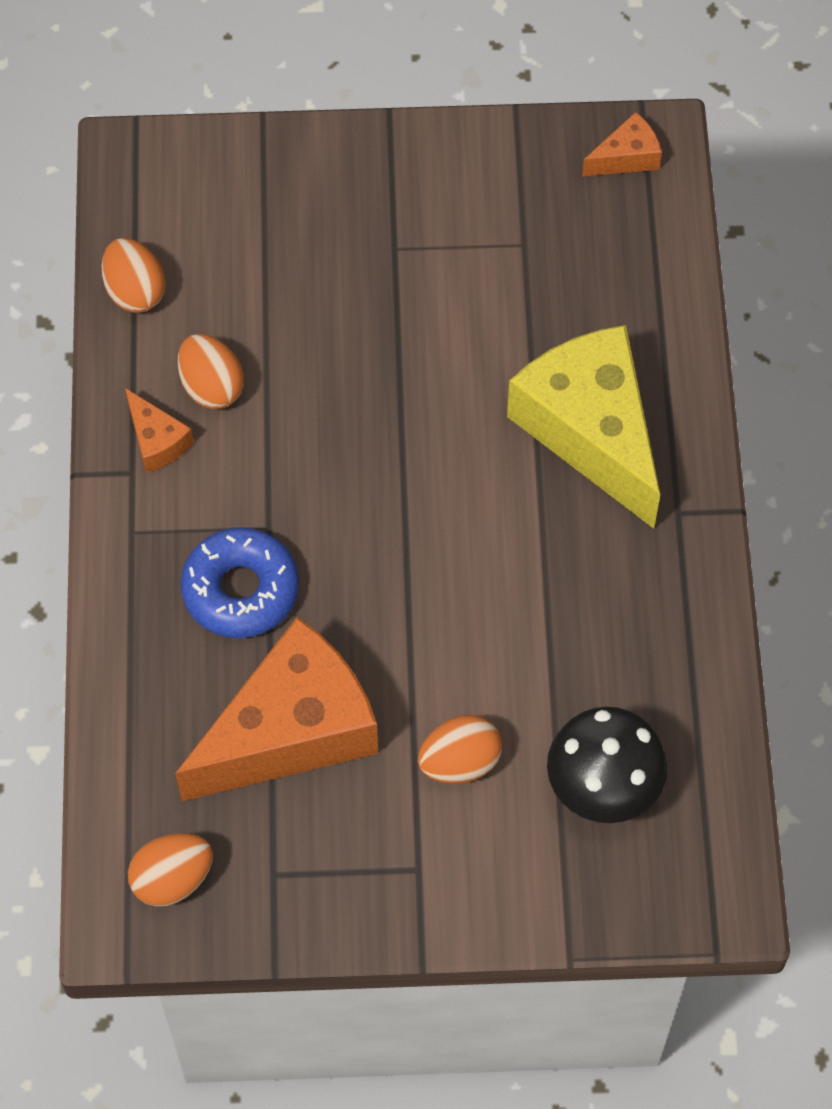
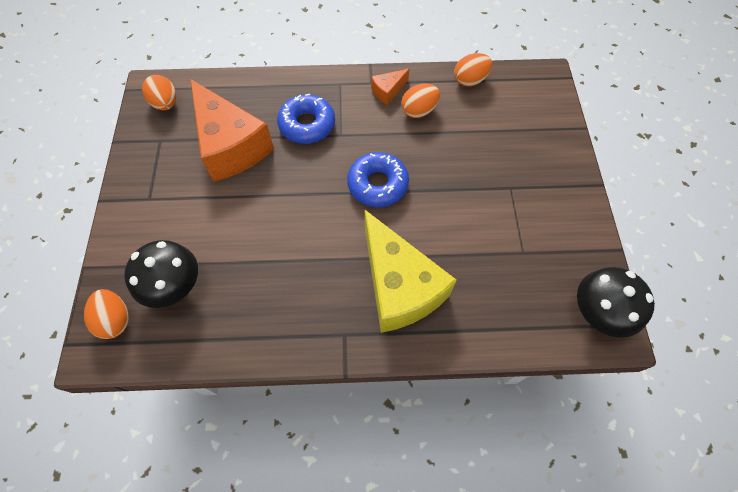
camera: 90 degrees right, 0 degrees up
(387, 461) = (377, 184): none -> blue donut
(460, 762) = (202, 217): orange egg -> orange egg (115, 319)
(591, 431) = (399, 286): yellow cheese -> yellow cheese turned 90 degrees clockwise
(626, 157) = (597, 313): orange cheese -> black mushroom

